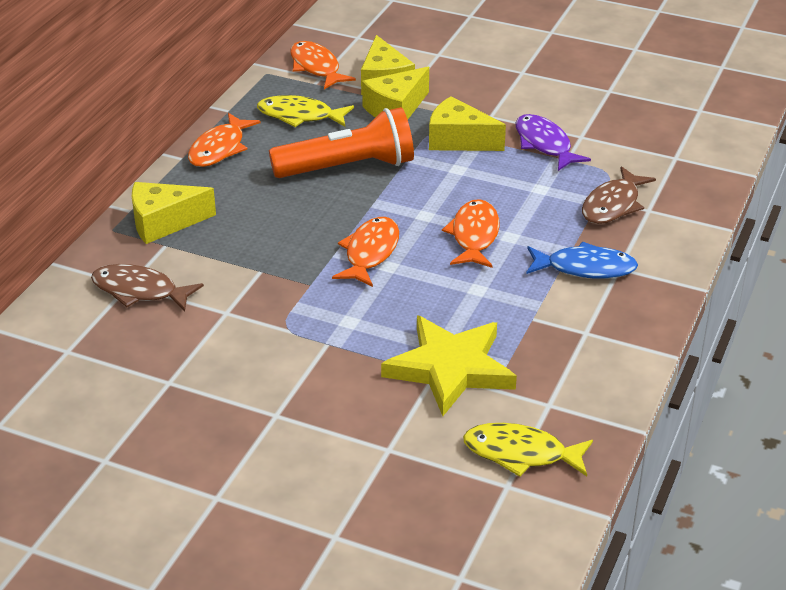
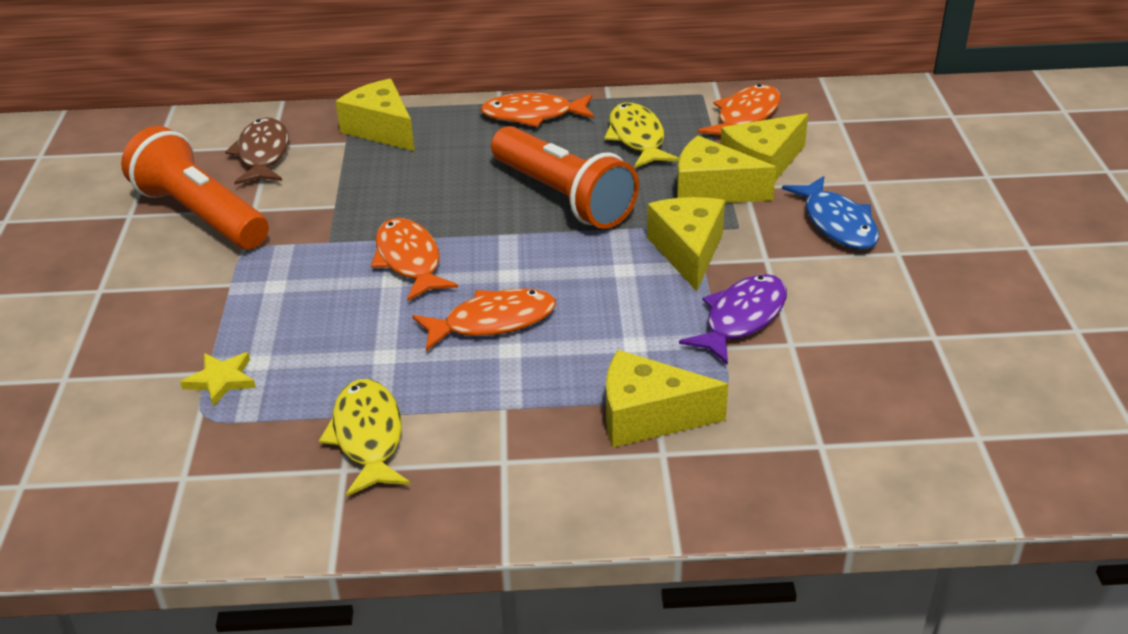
camera: 65 degrees right, 0 degrees up
(208, 341) = (201, 215): none -> orange flashlight
(370, 253) = (409, 260): orange fish -> orange fish turned 105 degrees counterclockwise
(450, 368) = (221, 380): yellow star -> yellow star, size x0.44
(521, 454) = (81, 480): yellow fish -> yellow fish (368, 436)
(585, 268) = (483, 431): blue fish -> blue fish (837, 223)
(613, 205) = (648, 416): brown fish -> yellow cheese

